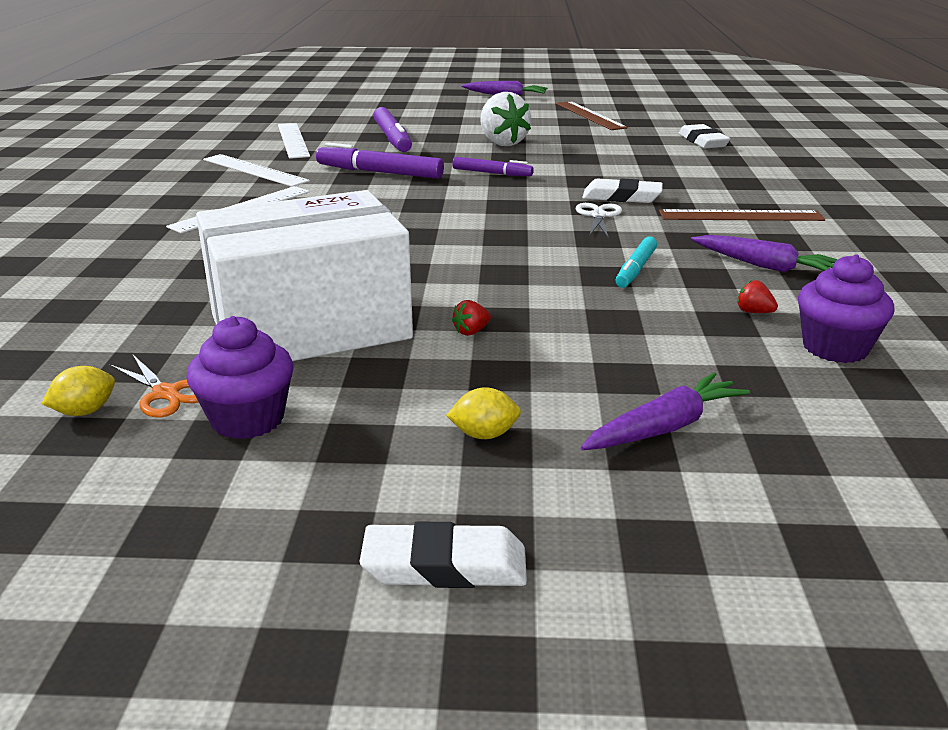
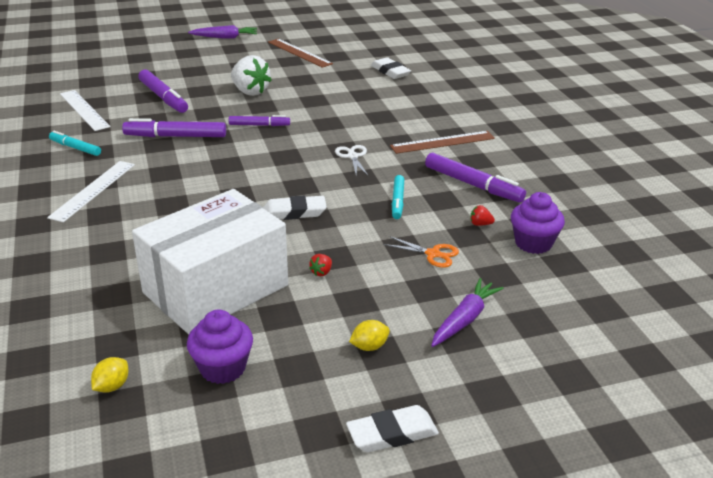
camera: 20 degrees left, 5 degrees up
(166, 394) = (156, 361): orange scissors -> orange scissors (433, 254)
(254, 170) = (75, 148): white ruler -> turquoise marker
(621, 197) = (360, 136): white eraser -> white eraser (294, 212)
(765, 266) = (473, 185): purple carrot -> purple marker

